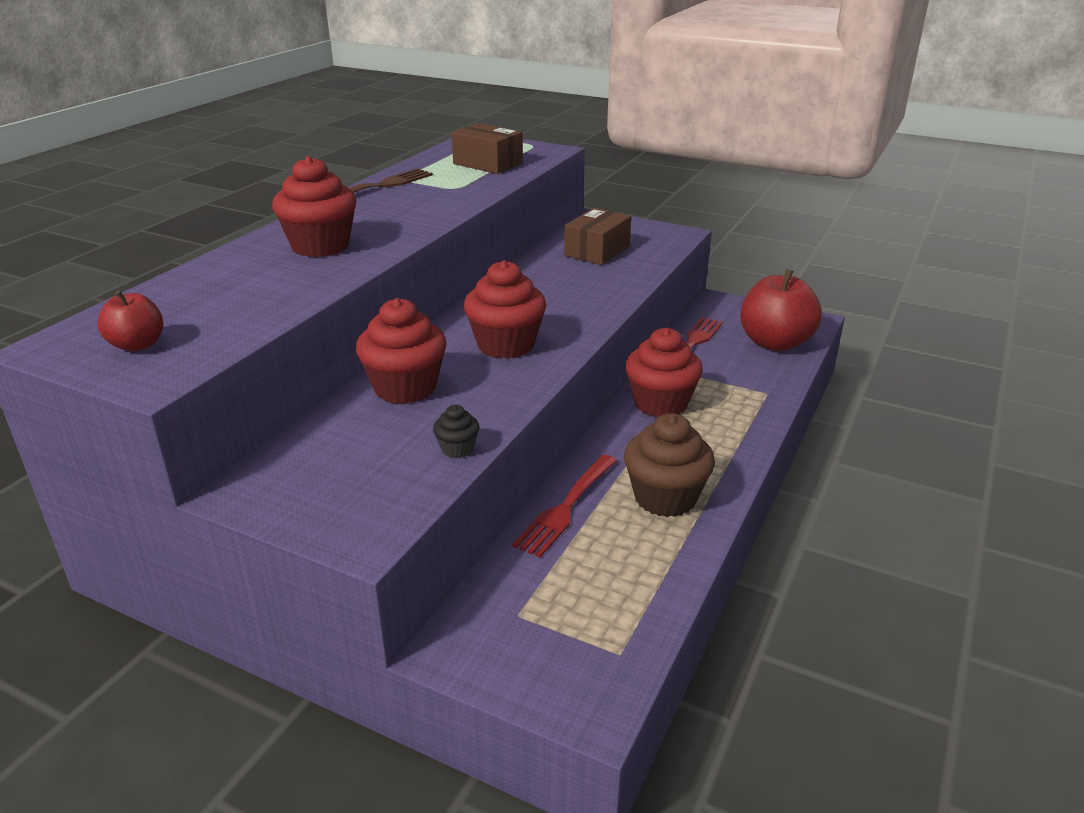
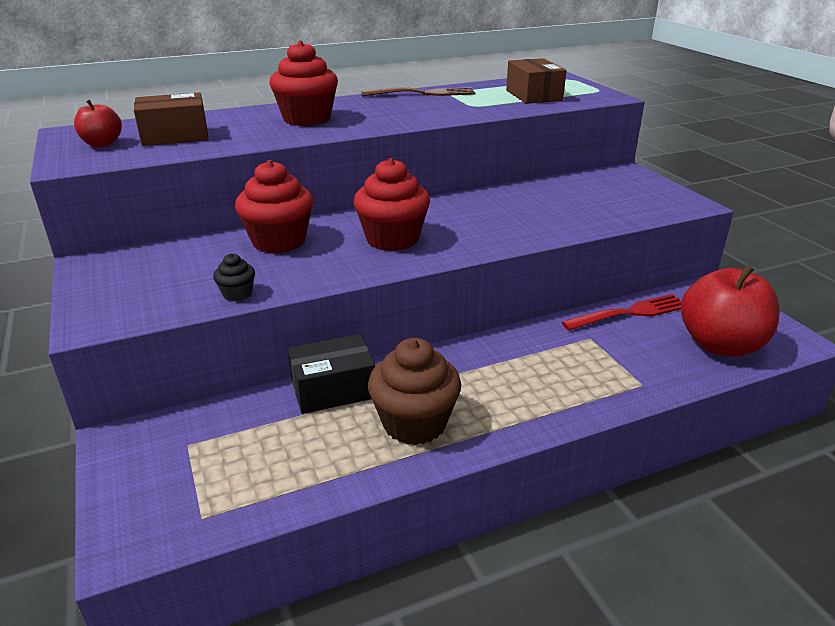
camera: 40 degrees right, 0 degrees up
(566, 506) = (333, 389): red fork -> black box
(597, 251) = (587, 196): brown box -> brown box (175, 136)
(660, 403) = (525, 348): red cupcake -> none

